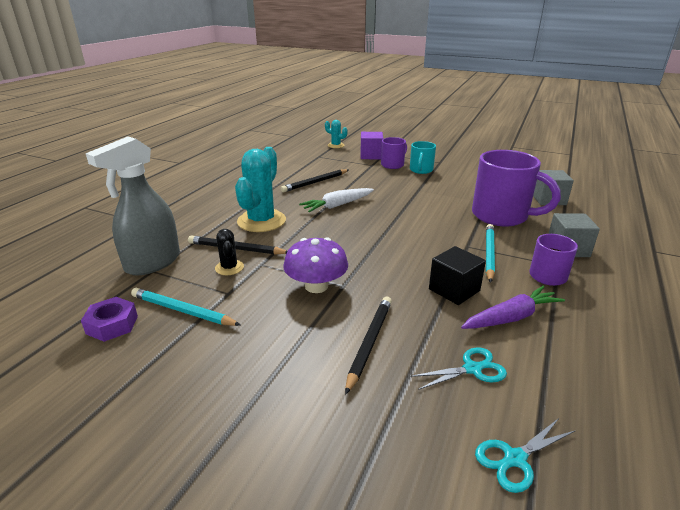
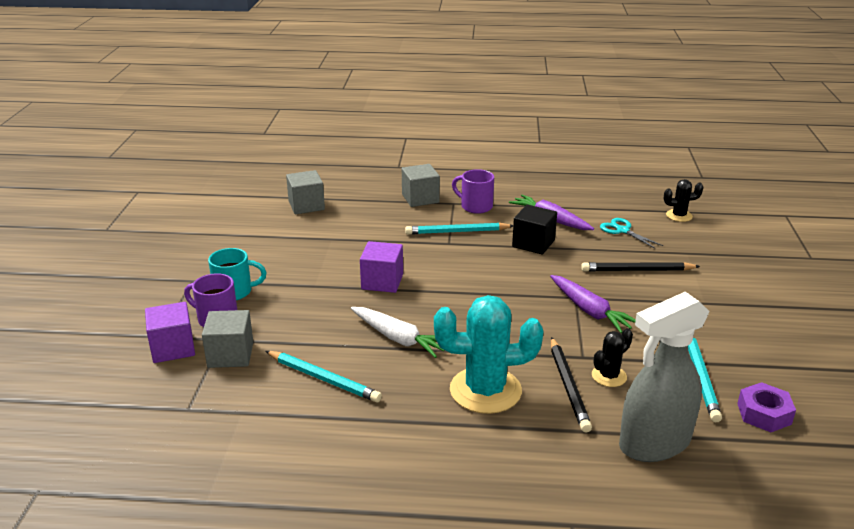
camera: 110 degrees left, 0 degrees up
(152, 263) = (654, 443): grey spray bottle -> grey spray bottle turned 135 degrees clockwise
(315, 182) = (324, 379): black pencil -> turquoise pencil
(316, 286) = (589, 311): purple mushroom -> purple carrot
(336, 145) = (114, 402): turquoise cactus -> none
(355, 165) = (230, 355): none -> grey cube
(412, 210) = (382, 282): none -> purple cube
(501, 216) = (366, 229): purple mug -> none
(515, 459) = (679, 216): turquoise scissors -> black cactus

